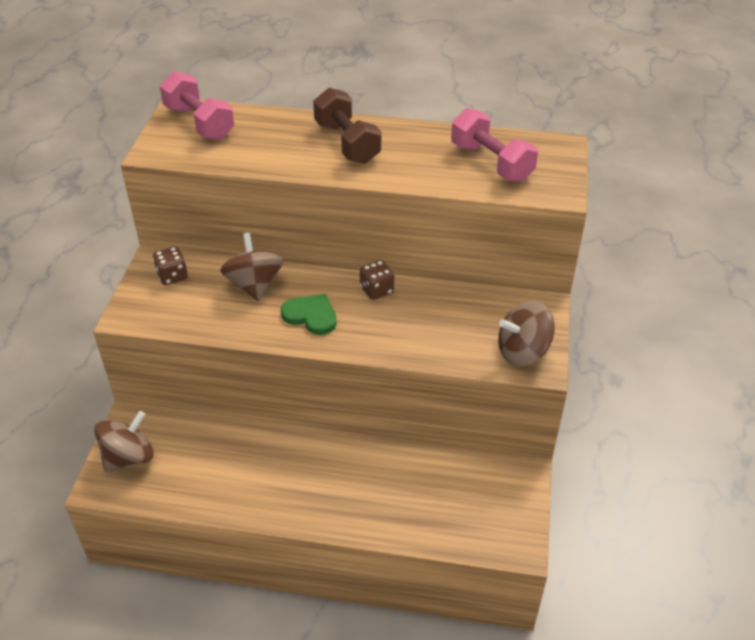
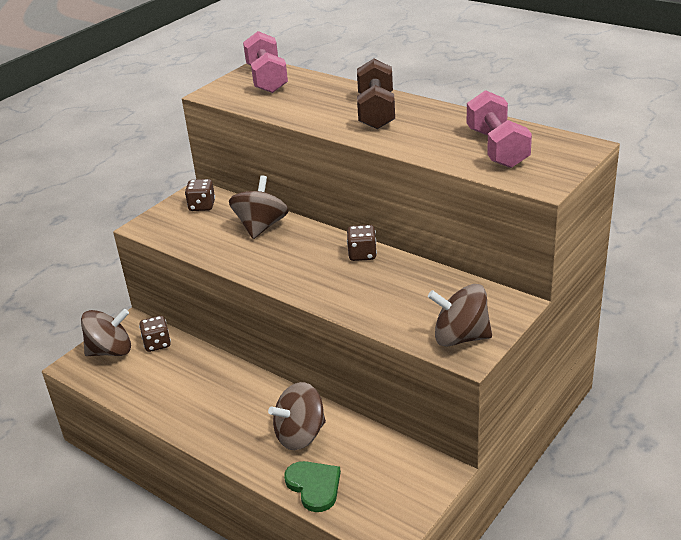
camera: 30 degrees right, 10 degrees down
(174, 433) = (157, 344): none -> brown dice
(311, 315) = (289, 260): green heart -> green heart (314, 486)
(383, 481) = (300, 435): none -> brown spinning top

